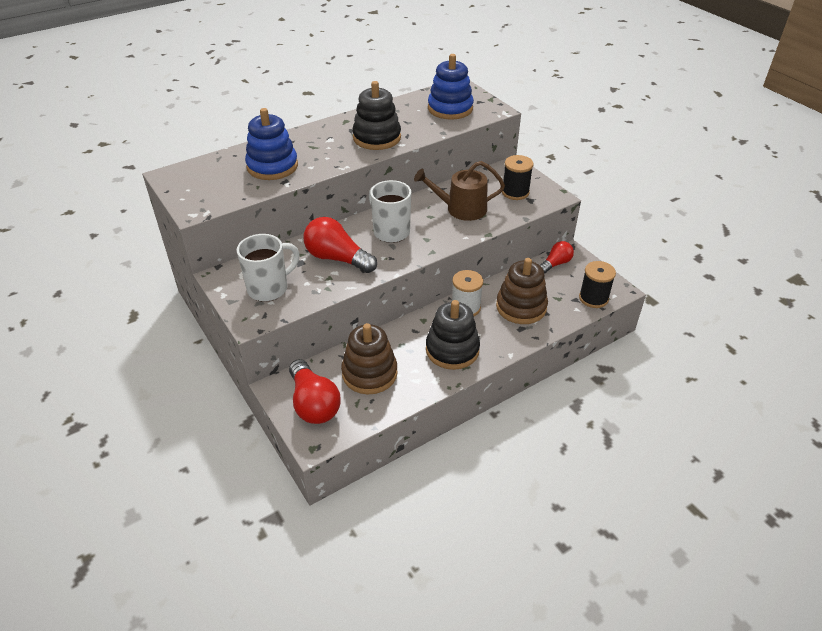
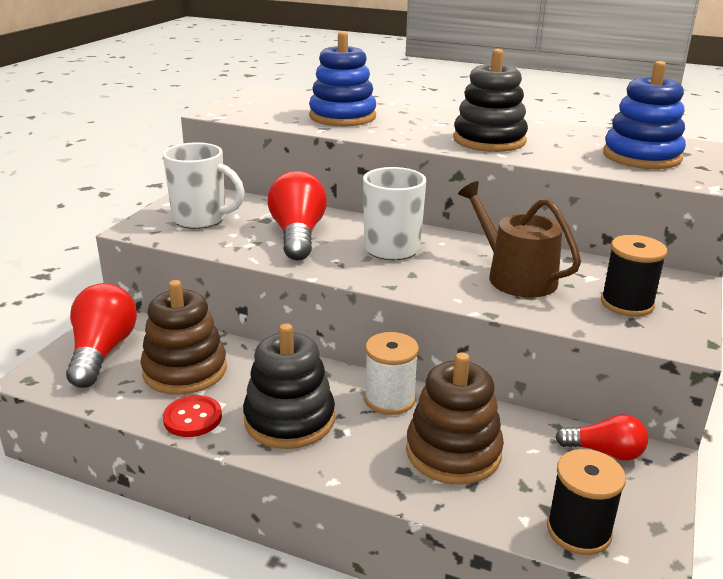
camera: 55 degrees right, 15 degrees down
(313, 404) = (102, 352): red light bulb -> red light bulb turned 150 degrees clockwise
(419, 386) = (192, 418): none -> red button

